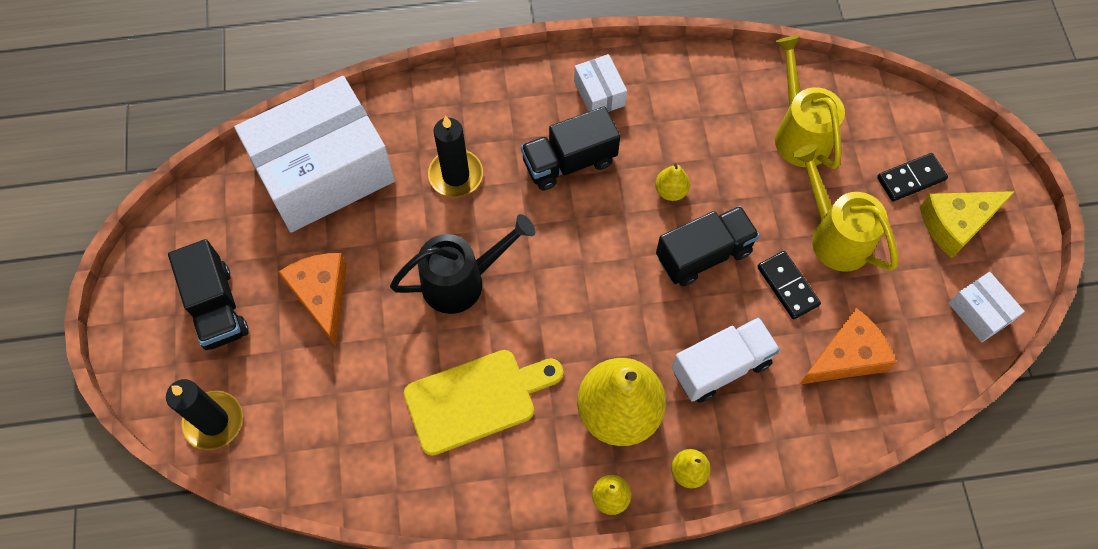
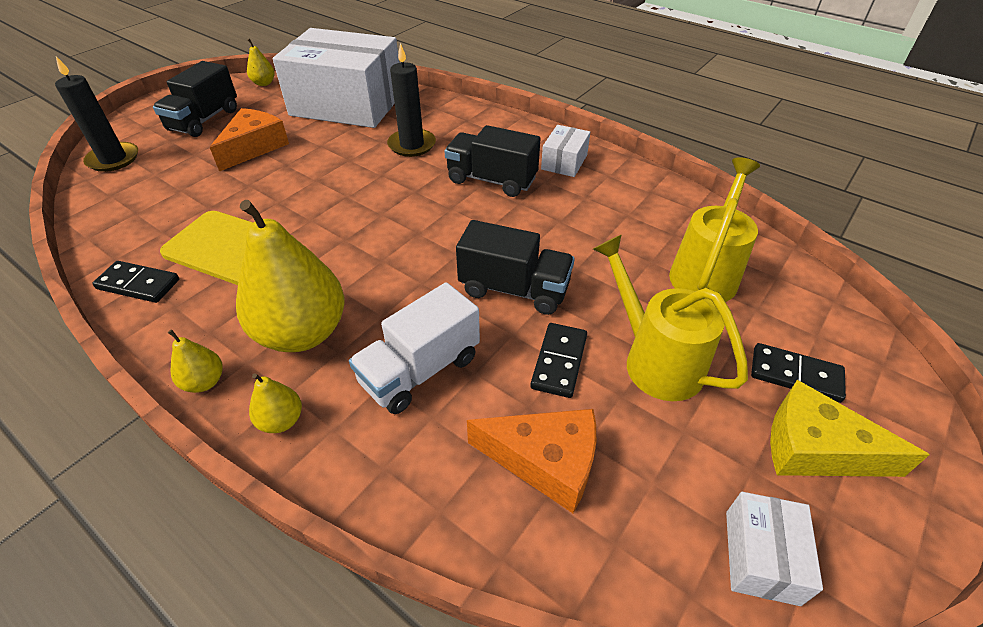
camera: 45 degrees right, 20 degrees down
(452, 489) = (138, 284): none -> black domino
(462, 281) = (332, 190): black watering can -> none
(670, 191) = (542, 237): yellow pear -> yellow pear (264, 83)
(721, 367) = (420, 370): white truck -> white truck turned 120 degrees clockwise
(834, 235) = (654, 359): yellow watering can -> yellow watering can turned 45 degrees counterclockwise

